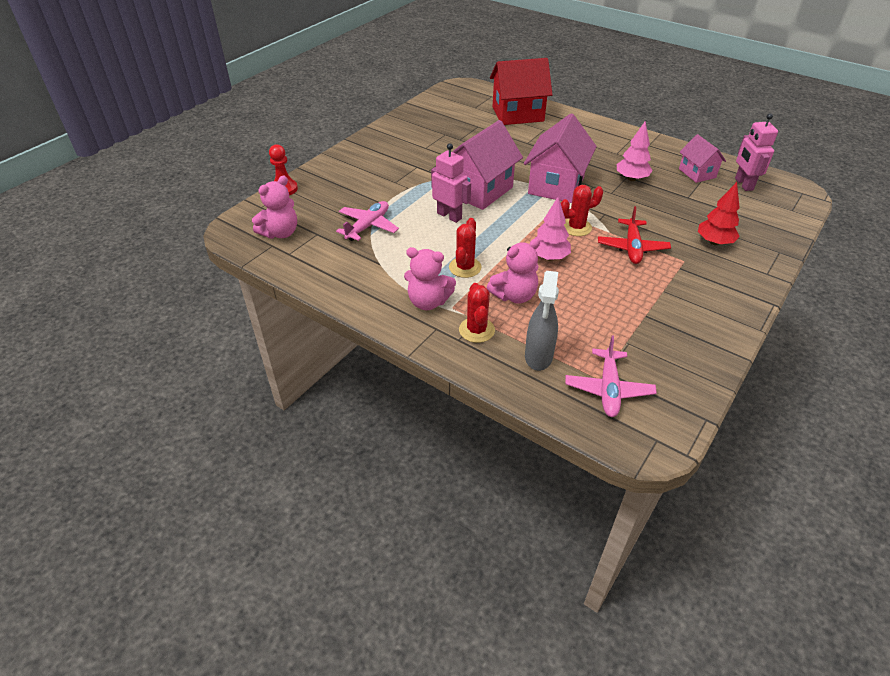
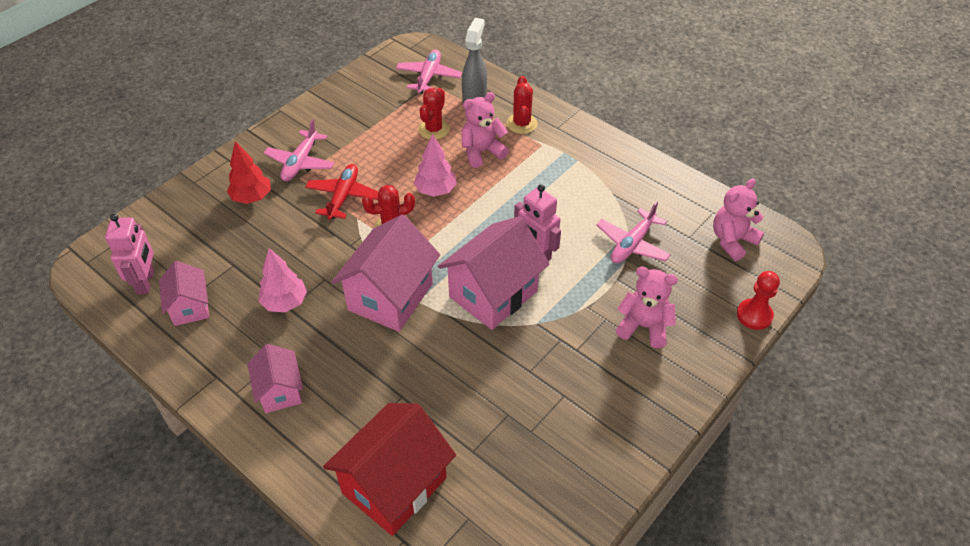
camera: 175 degrees left, 5 degrees up
(428, 302) = (563, 151): pink teddy bear -> pink teddy bear (644, 326)
(465, 267) = (525, 184): red cactus -> red cactus (434, 129)
(518, 114) = (394, 485): red house -> red house turned 45 degrees counterclockwise
(604, 141) = (280, 391): none -> pink house
(693, 274) = (301, 162): none -> pink plane

